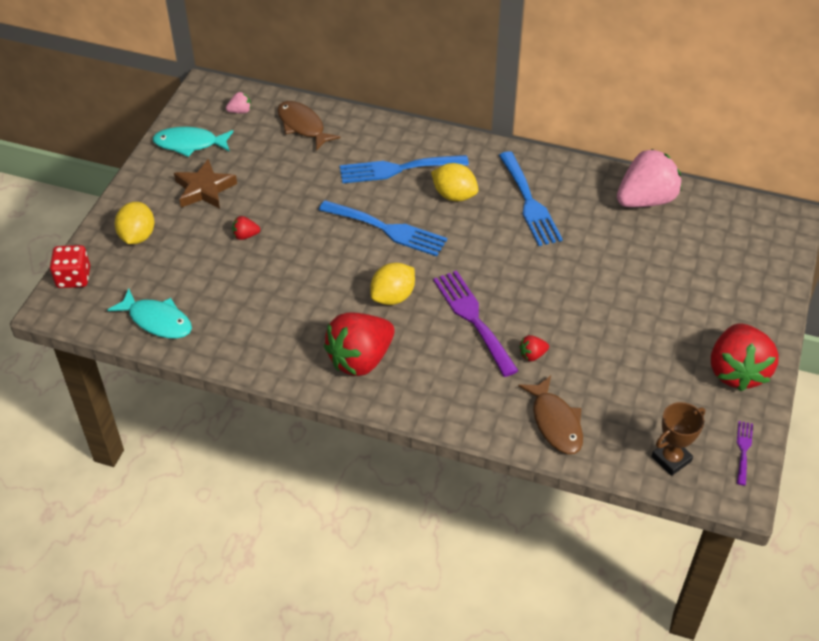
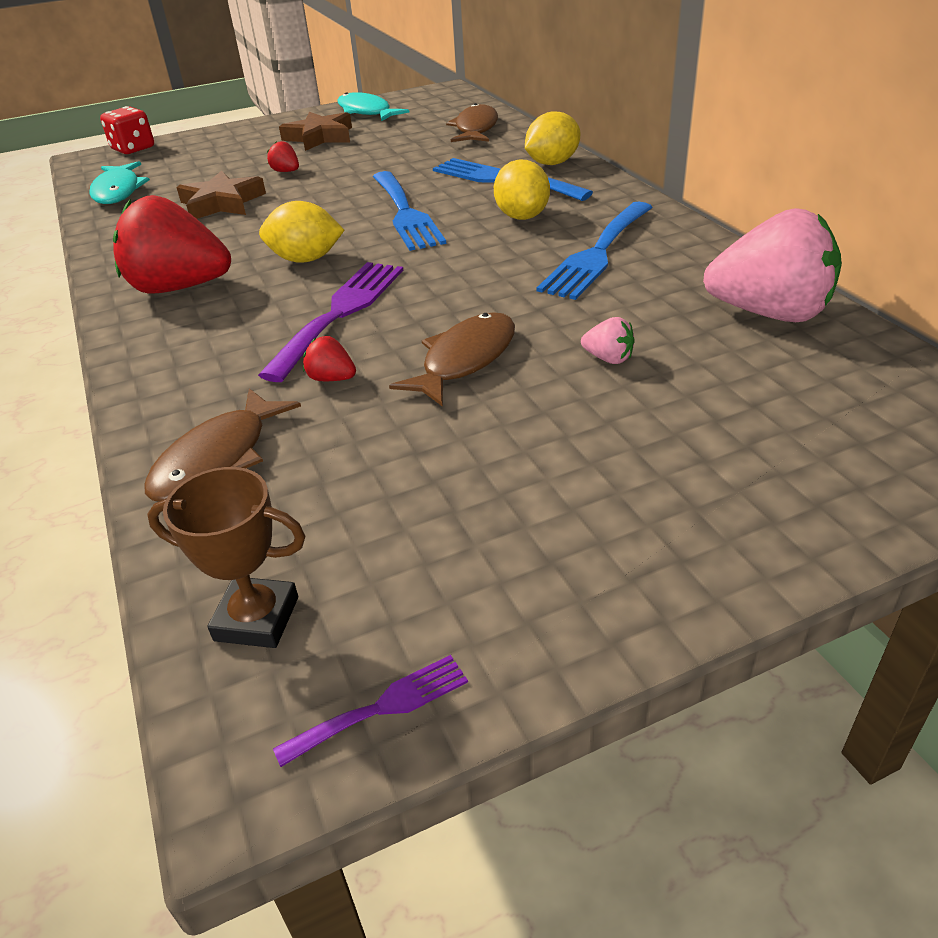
camera: 50 degrees right, 10 degrees down
(137, 236) = (219, 144): yellow lemon -> yellow lemon (552, 163)
(240, 111) = (443, 107): pink strawberry -> pink strawberry (608, 358)
(256, 287) = (222, 203): none -> brown star
(569, 306) = (465, 360): none -> brown fish
(737, 371) = (574, 583): red strawberry -> none

